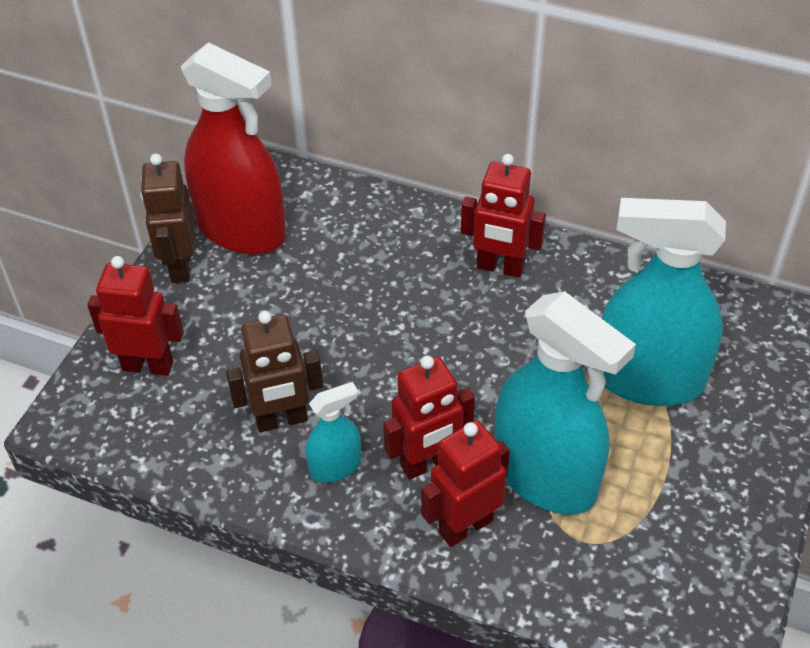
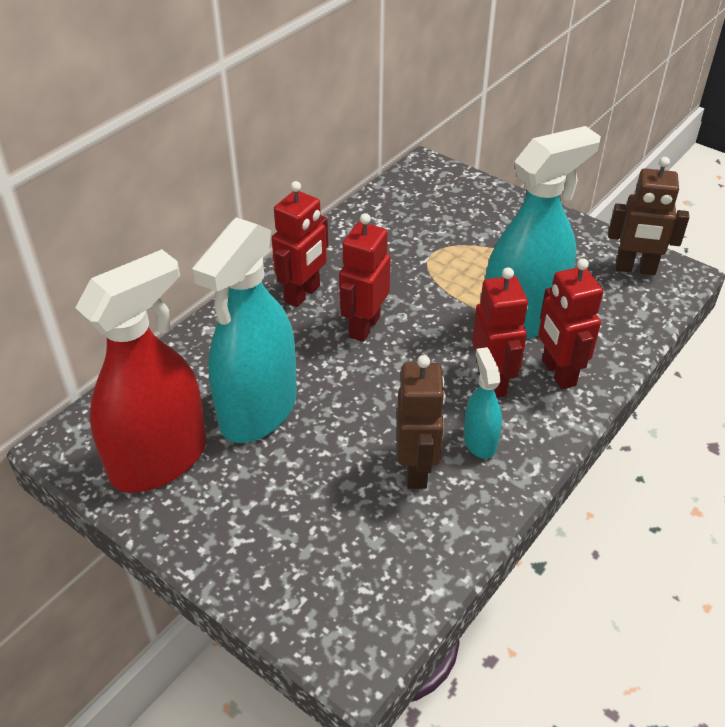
camera: 75 degrees left, 5 degrees down
(148, 365) = (309, 568): red robot -> red robot (364, 326)
(180, 266) = (181, 520): brown robot -> brown robot (635, 269)
(648, 379) = (449, 246): turquoise spray bottle -> turquoise spray bottle (258, 410)

